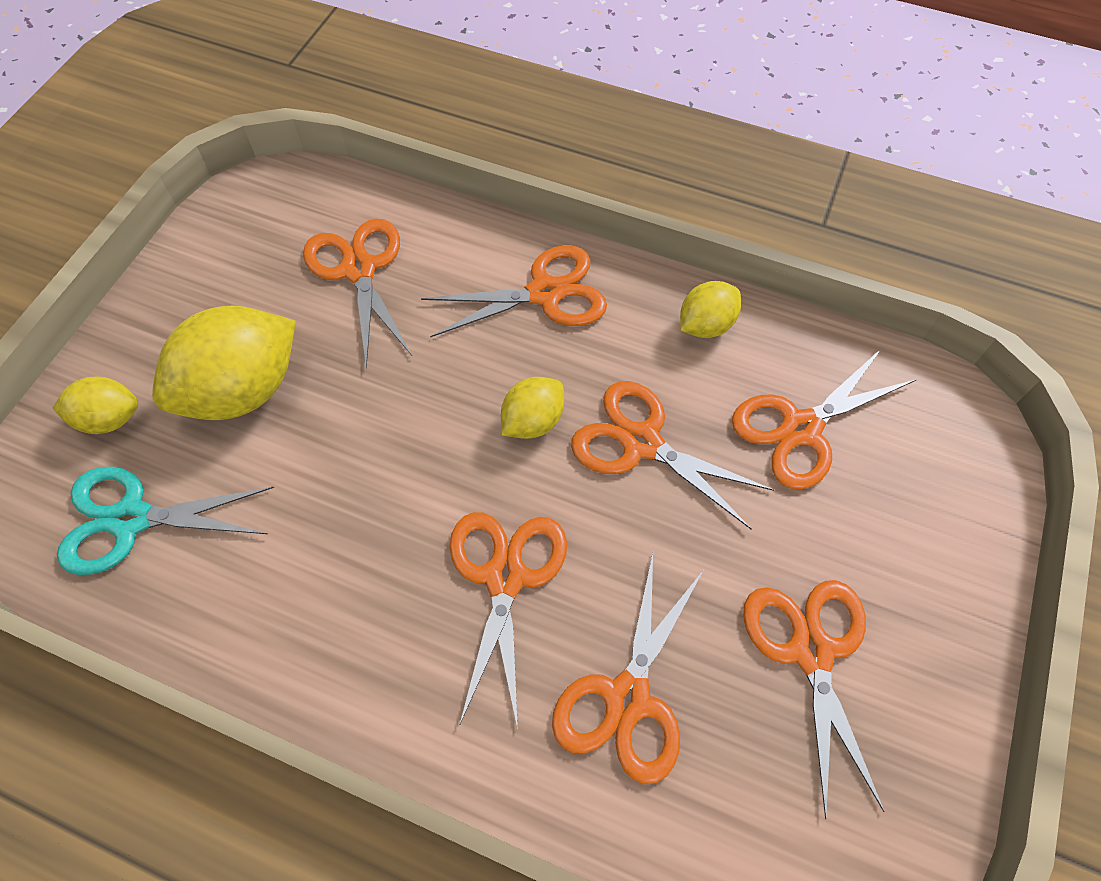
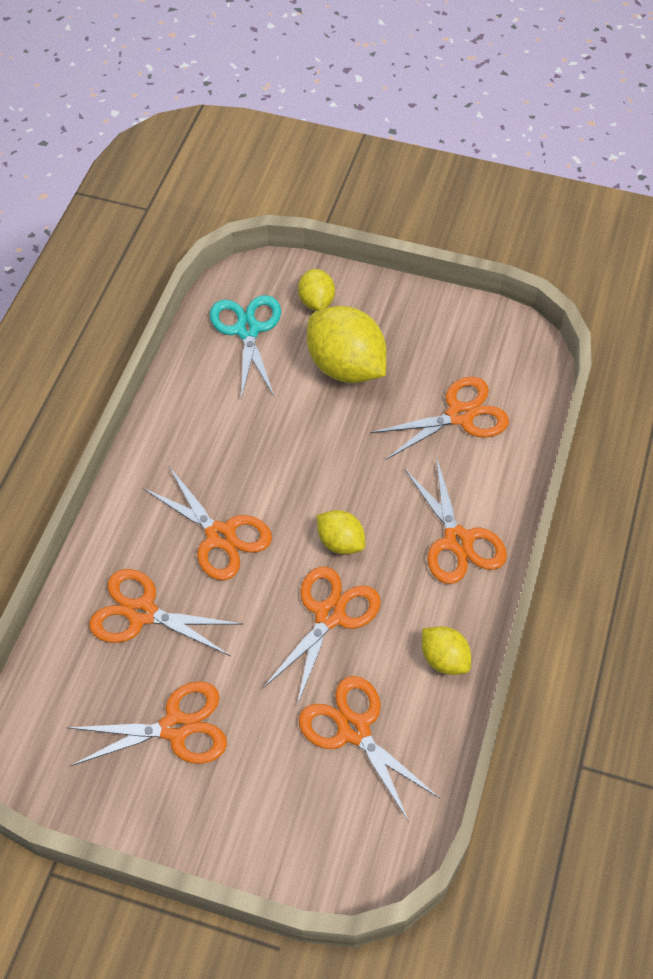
camera: 85 degrees right, 5 degrees down
(505, 577) = (220, 536): orange scissors -> orange scissors turned 45 degrees clockwise

